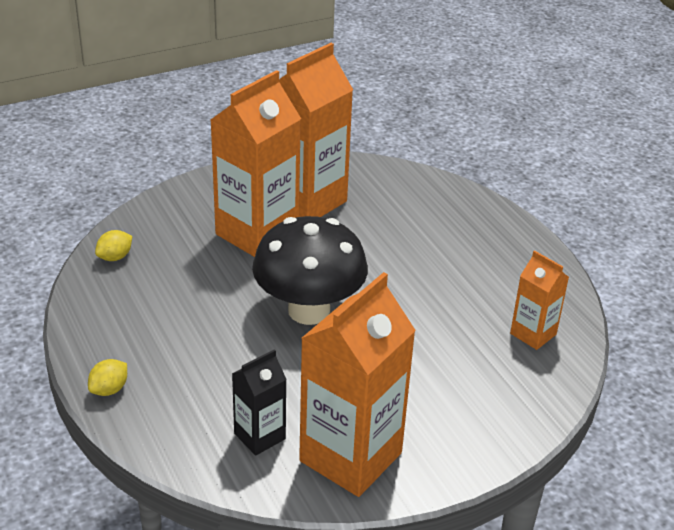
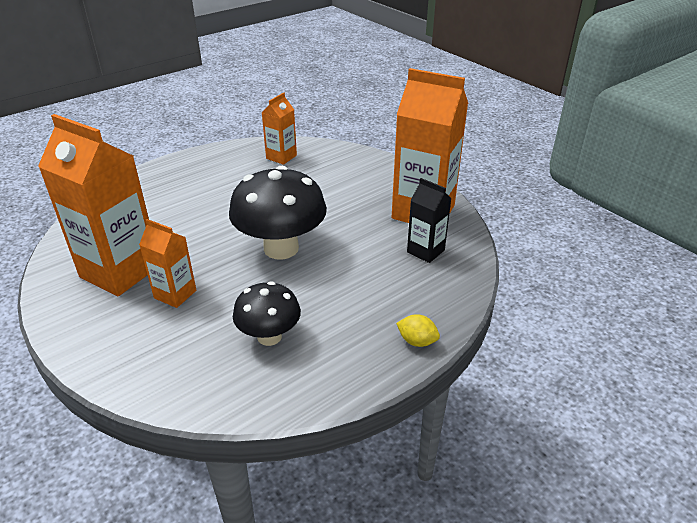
camera: 100 degrees left, 0 degrees up
(115, 257) = (225, 390): yellow lemon -> none
(168, 288) = (269, 336): none -> black mushroom
(257, 233) = (175, 294): orange carton -> orange carton, size x0.51

